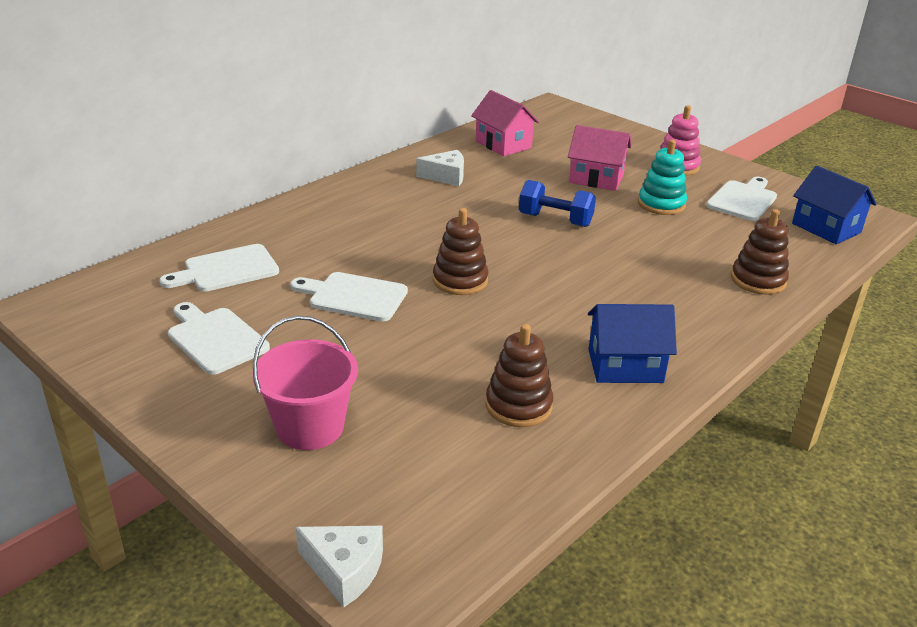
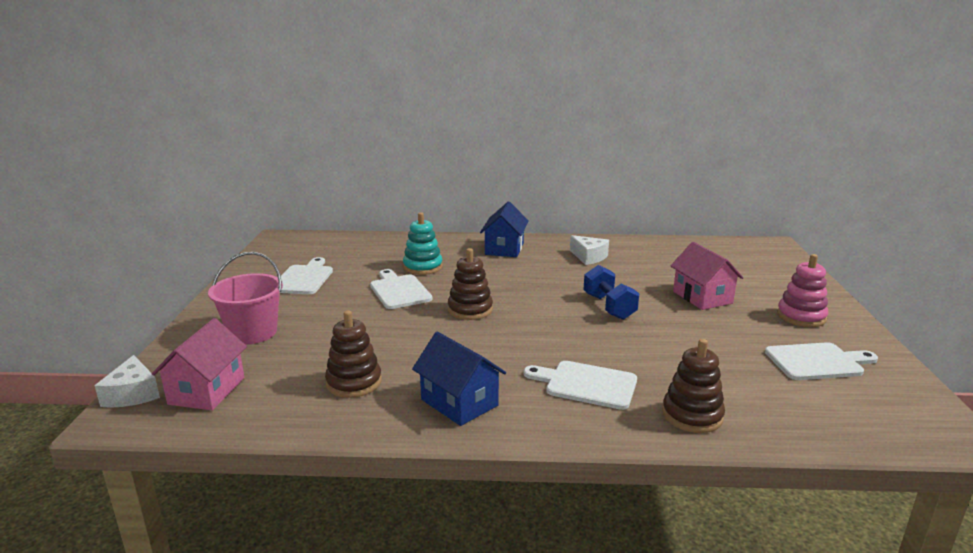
camera: 50 degrees right, 10 degrees down
(226, 269) = (372, 254): white cutting board -> white cutting board (586, 384)
(503, 144) = (673, 254): pink house -> pink house (207, 391)
(661, 204) = (722, 332): turquoise stacking toy -> turquoise stacking toy (423, 267)
(826, 228) = (867, 419): blue house -> blue house (504, 249)

